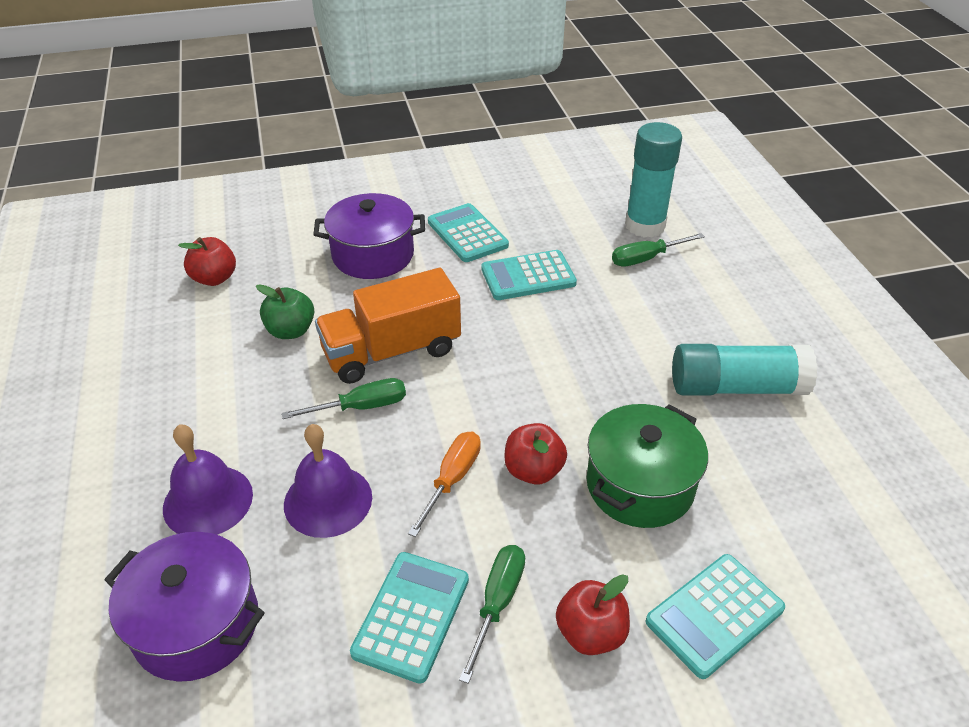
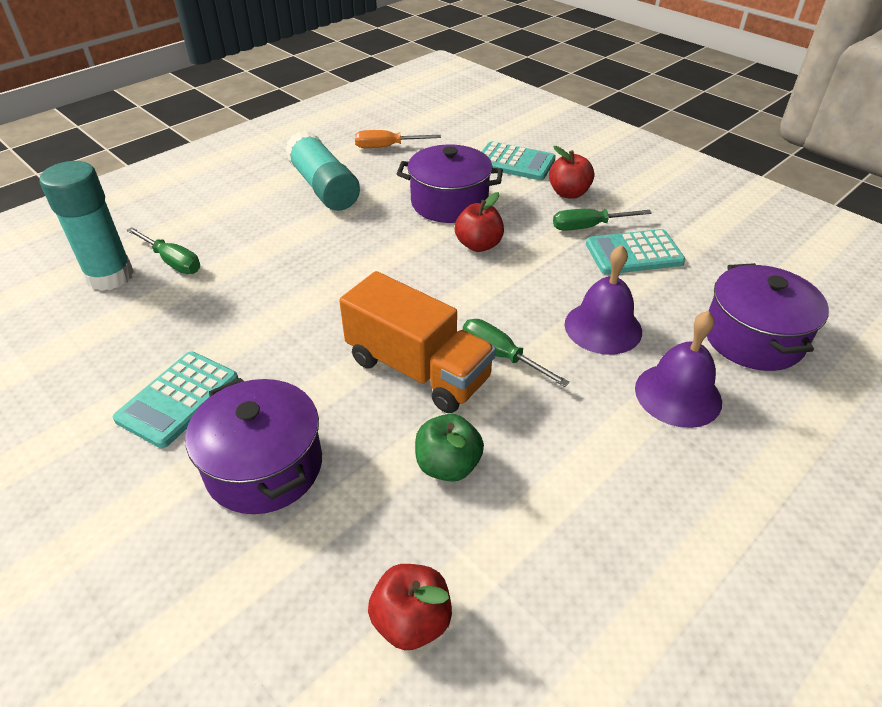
camera: 120 degrees left, 0 degrees up
(452, 479) = (522, 276): orange screwdriver -> orange screwdriver (387, 147)
(528, 276) = (241, 323): turquoise calculator -> none
(640, 485) = (449, 203): green pot -> purple pot

